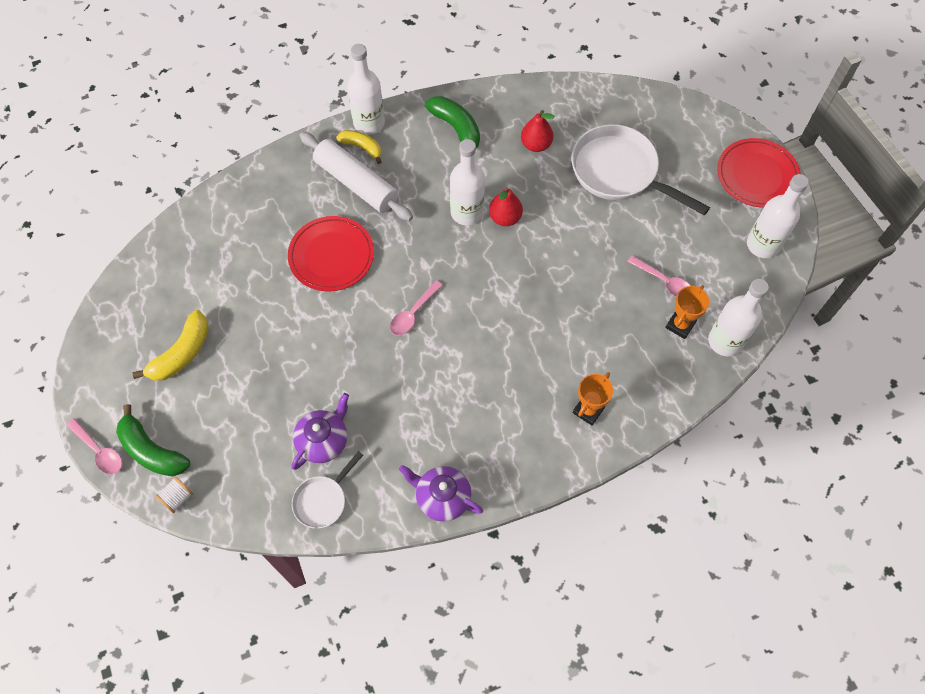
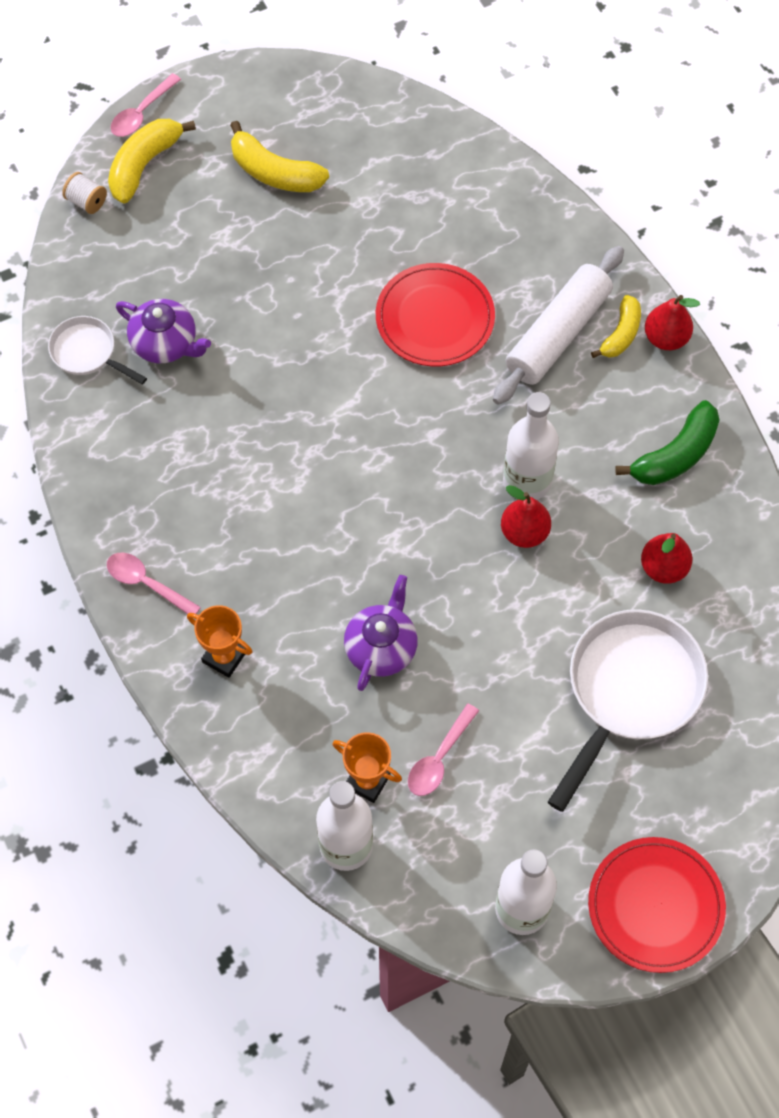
camera: 85 degrees right, 0 degrees up
(152, 451) = (144, 165): green banana -> yellow banana
(369, 123) = (666, 338): white bottle -> red pear
(413, 313) = (355, 427): pink spoon -> pink spoon (146, 583)
(442, 497) = (95, 485): purple teapot -> purple teapot (381, 647)

